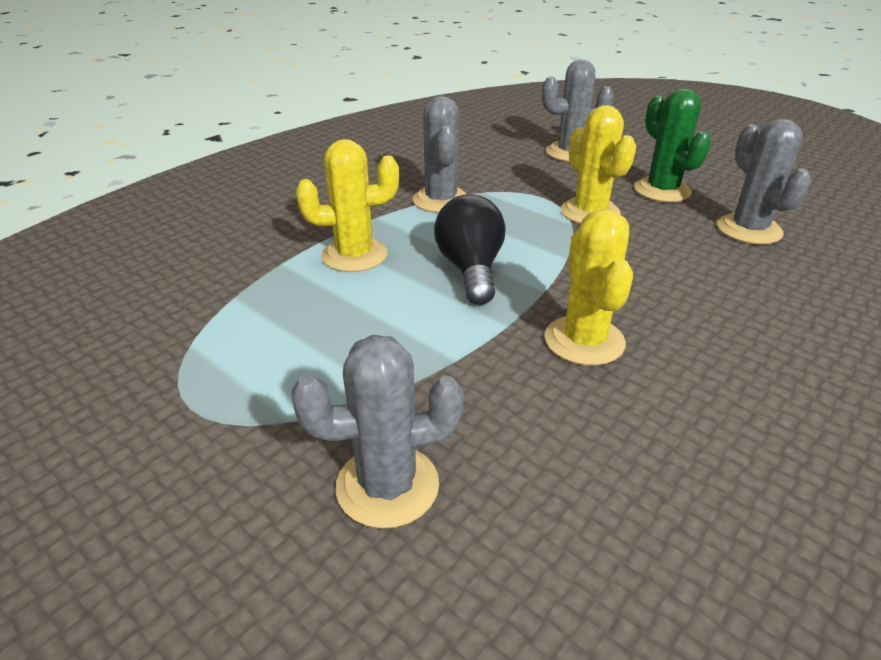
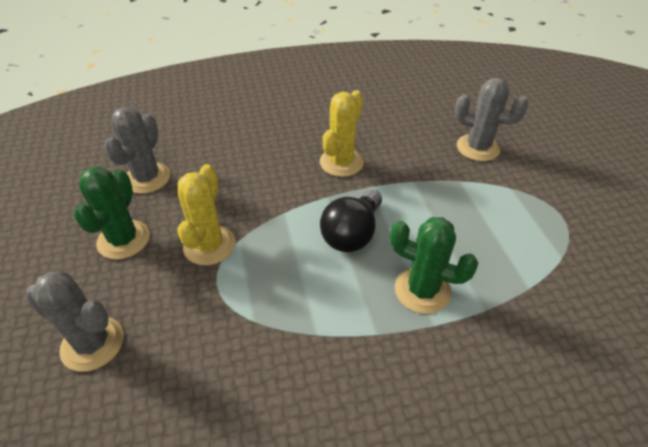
camera: 145 degrees left, 10 degrees up
(354, 255) = (422, 290): yellow cactus -> green cactus
(441, 200) = (300, 329): grey cactus -> none

